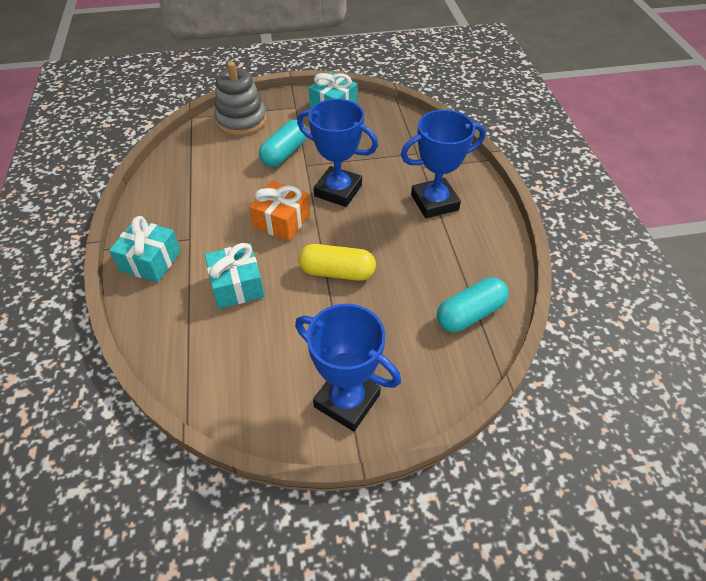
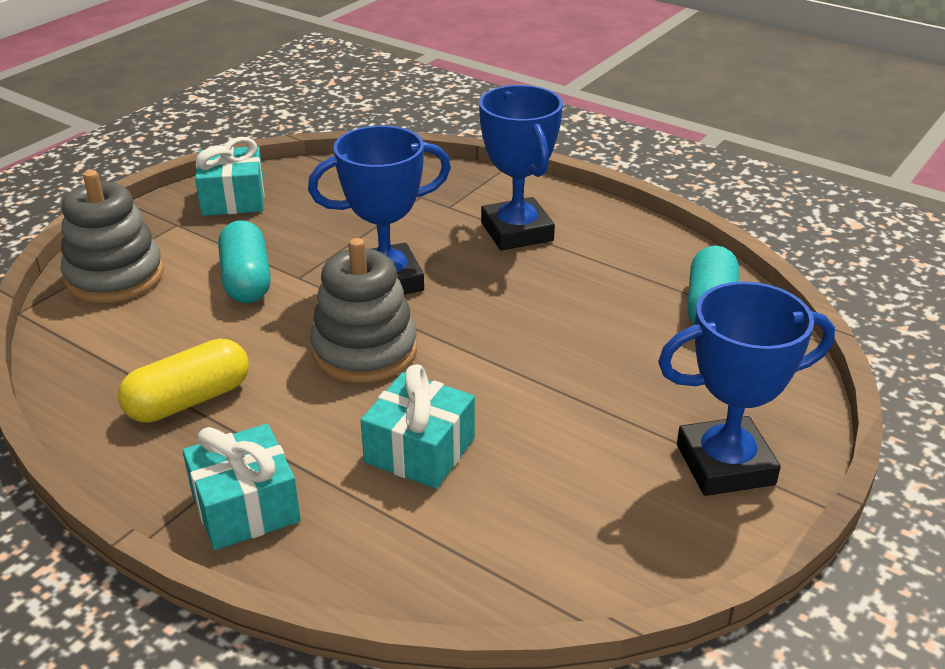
camera: 45 degrees left, 15 degrees down
(281, 221) = (364, 350): orange gift -> grey stacking toy
(337, 272) = (518, 358): yellow capsule -> yellow capsule (189, 400)
(434, 202) = (517, 232): blue trophy -> blue trophy turned 45 degrees counterclockwise

